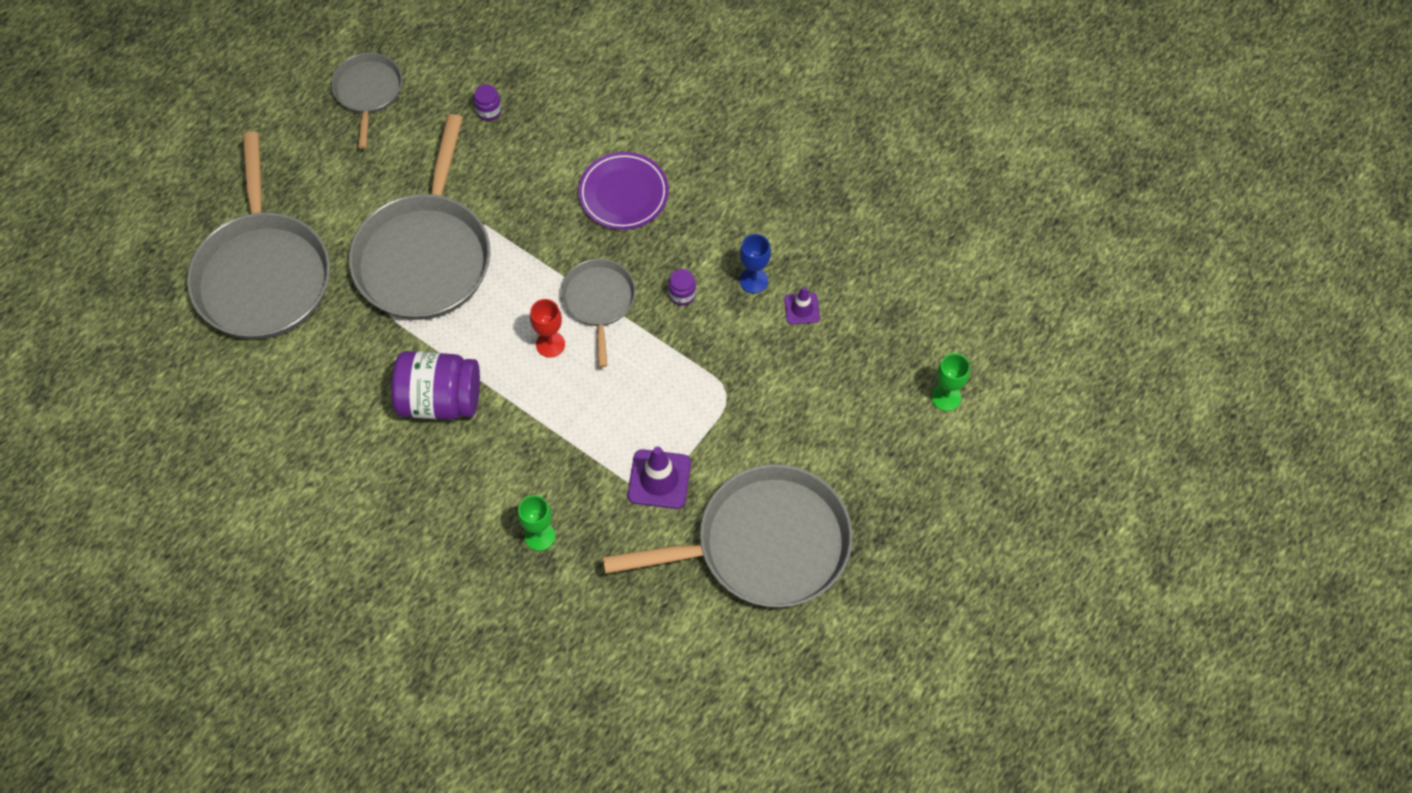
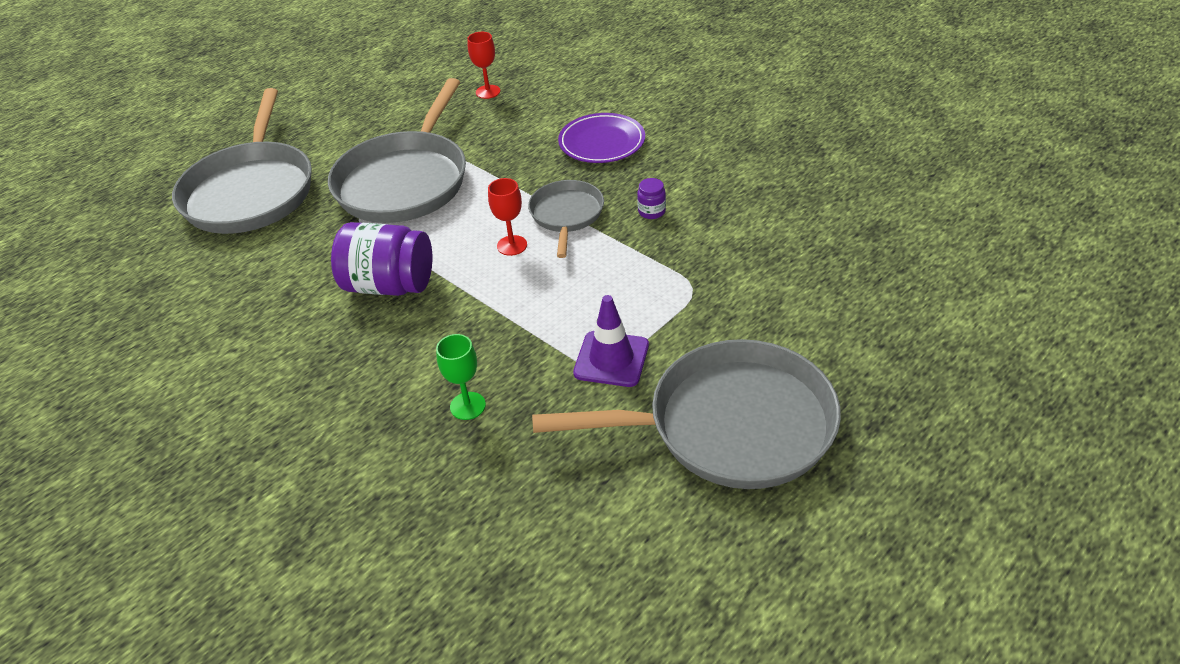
camera: 10 degrees right, 20 degrees down
(368, 92) = (386, 81): grey pan -> none
(489, 111) = (488, 92): purple jar -> red goblet
(753, 280) = (726, 203): blue goblet -> none
(802, 308) = (776, 224): purple traffic cone -> none
(946, 397) = (941, 298): green goblet -> none

